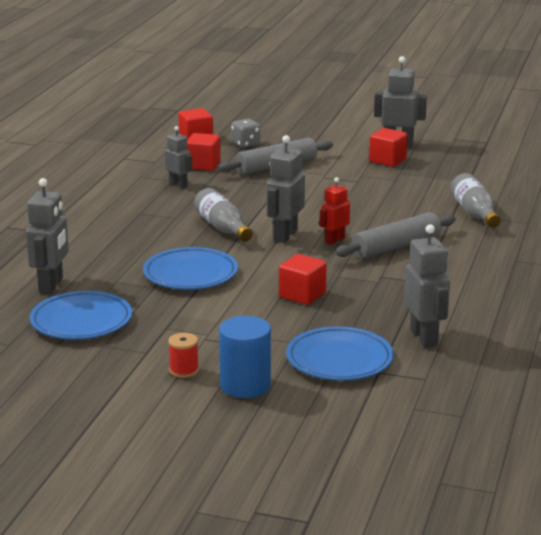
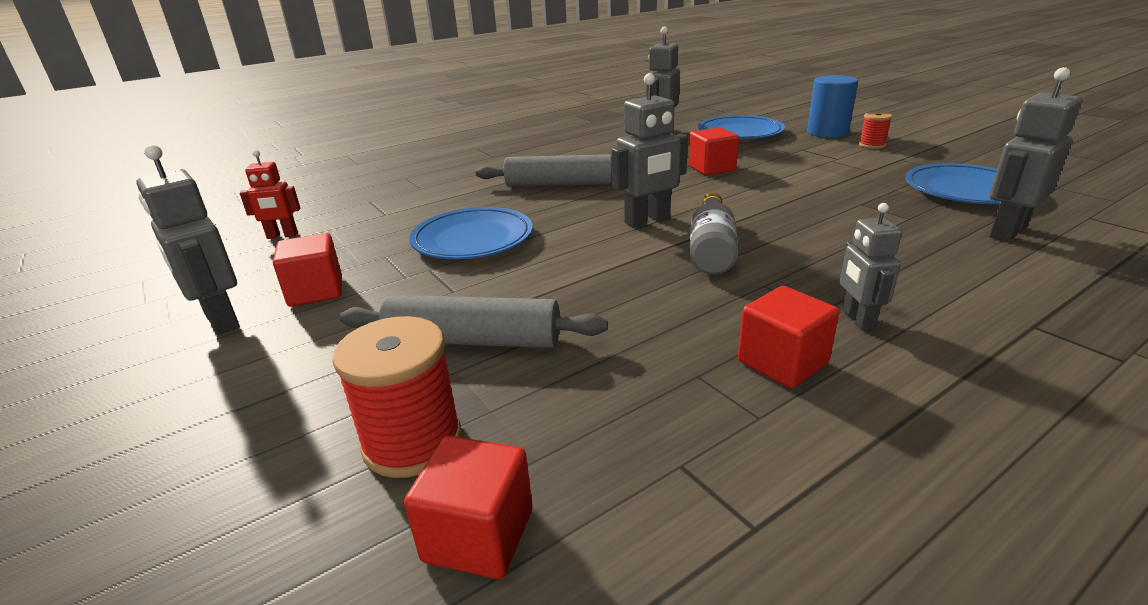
camera: 140 degrees left, 5 degrees up
(178, 184) = (696, 357): grey robot -> grey robot (857, 319)
(190, 274) = (808, 206): blue plate -> blue plate (472, 239)
(203, 165) = (589, 400): red cube -> red cube (782, 362)
(245, 144) = (412, 442): grey dice -> red spool
(334, 240) = (604, 203): red robot -> red robot (282, 236)
(474, 213) = (421, 195): grey bottle -> none

